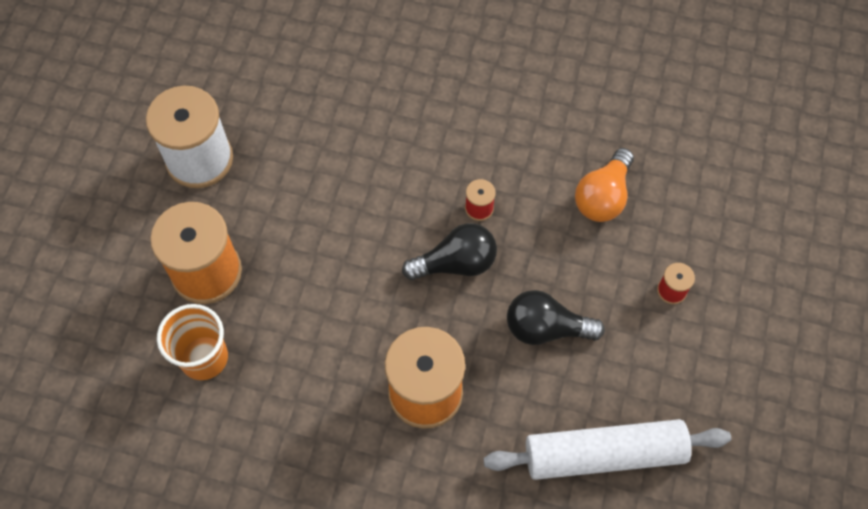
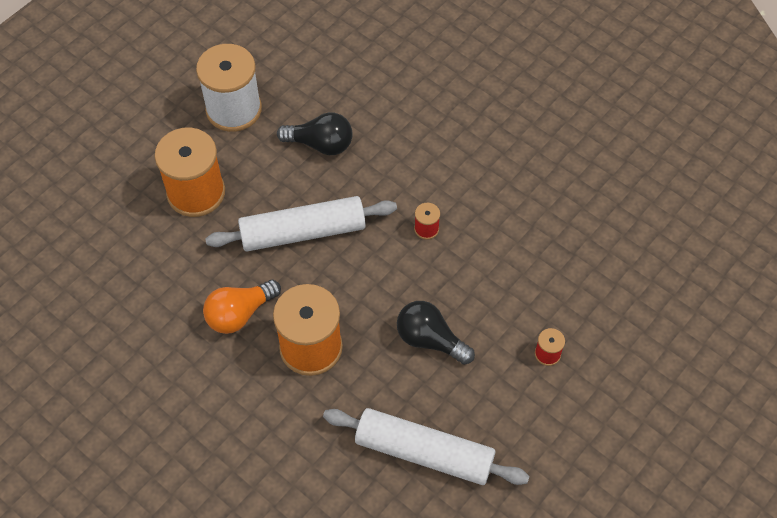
camera: 25 degrees right, 5 degrees down
(204, 358) = (162, 253): orange cup -> none
(349, 267) = (303, 232): none -> white rolling pin
(455, 263) = (385, 262): black light bulb -> black light bulb (320, 144)
(603, 196) = (531, 260): orange light bulb -> orange light bulb (239, 314)

